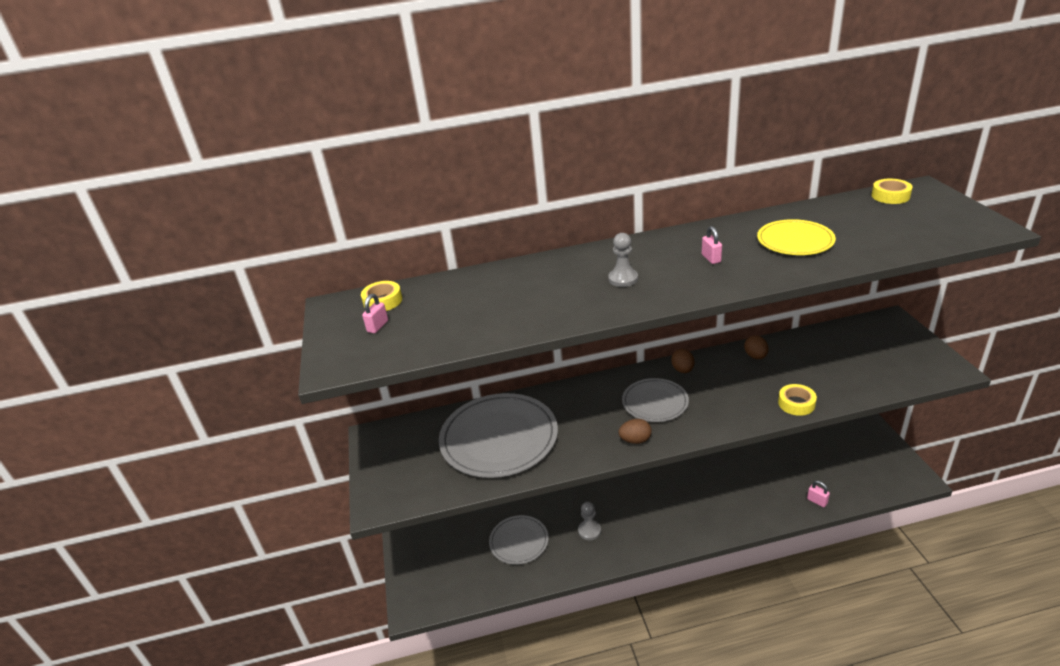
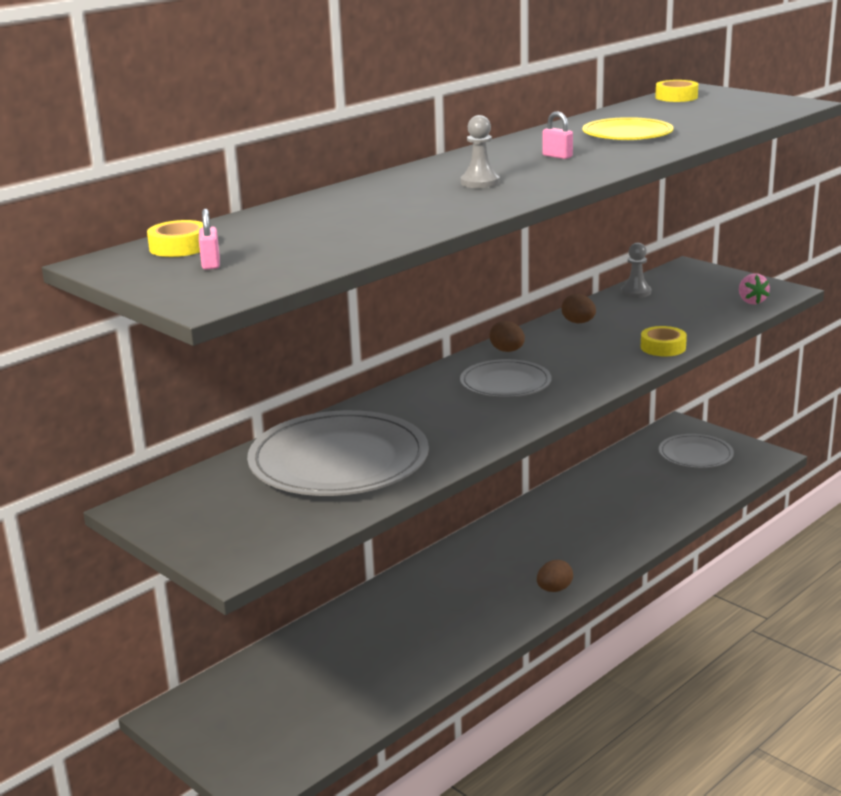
camera: 35 degrees left, 10 degrees down
(519, 541) = (355, 659): grey plate -> grey plate (695, 455)
(589, 531) = (443, 616): grey pawn -> grey pawn (636, 292)
(635, 440) = (518, 418): brown egg -> brown egg (554, 589)
(817, 501) = (685, 504): pink padlock -> none
(912, 374) = (751, 301): none -> pink strawberry

